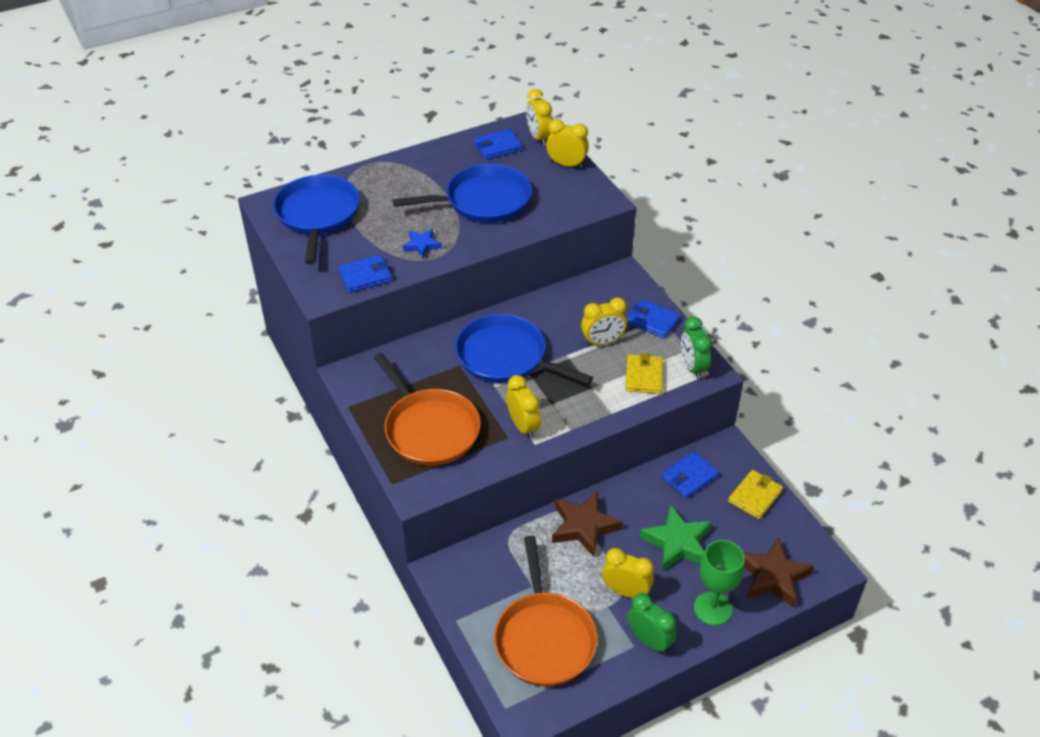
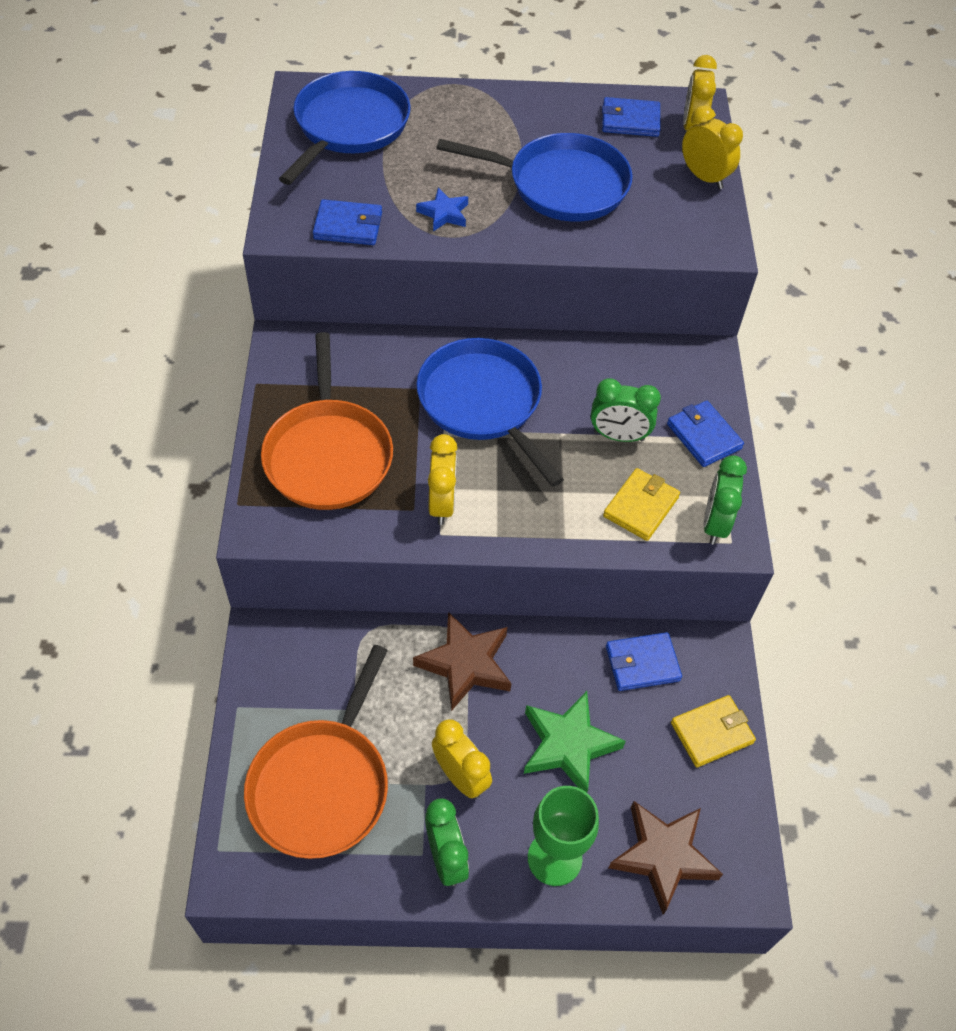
camera: 25 degrees right, 10 degrees up
(602, 342) = (618, 436): yellow clock -> green clock

